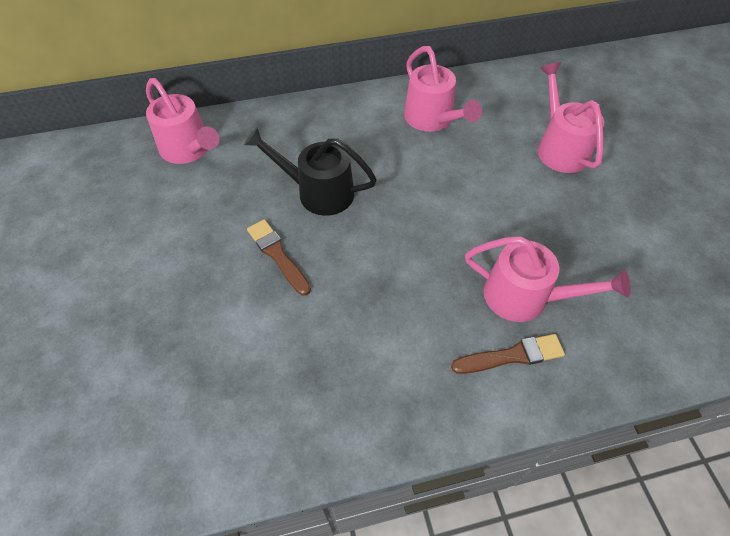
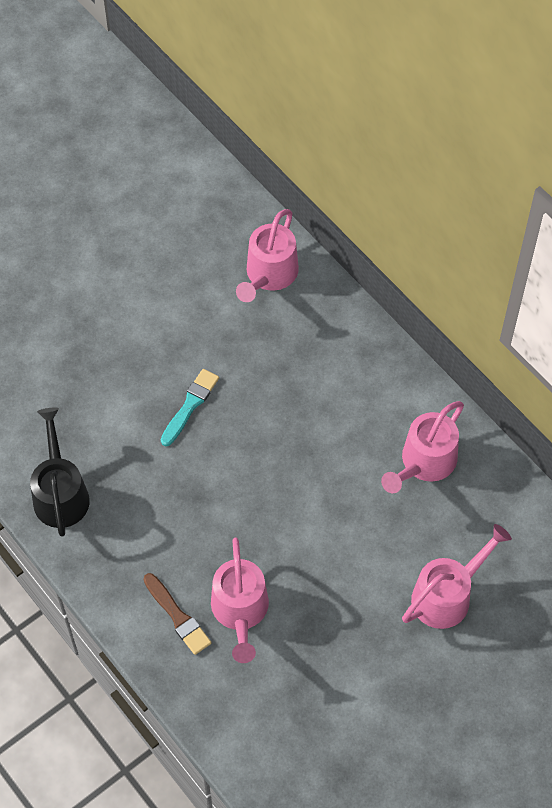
camera: 65 degrees right, 5 degrees up
(277, 255) = (190, 405): brown brush -> turquoise brush
(317, 192) = (273, 403): black watering can -> black watering can (60, 493)

